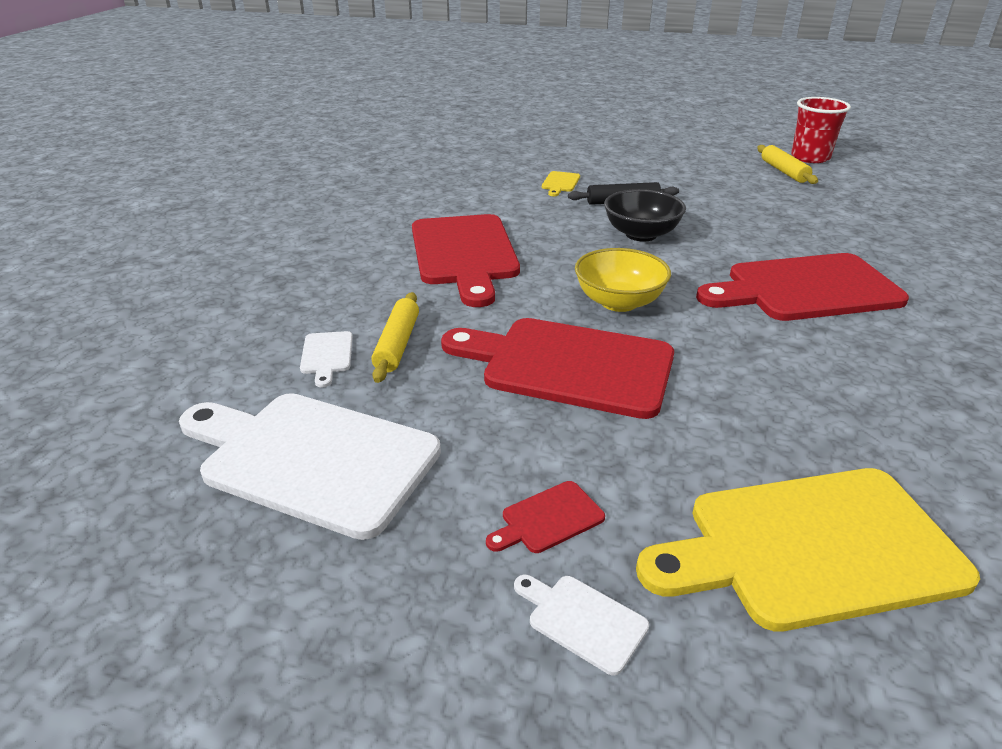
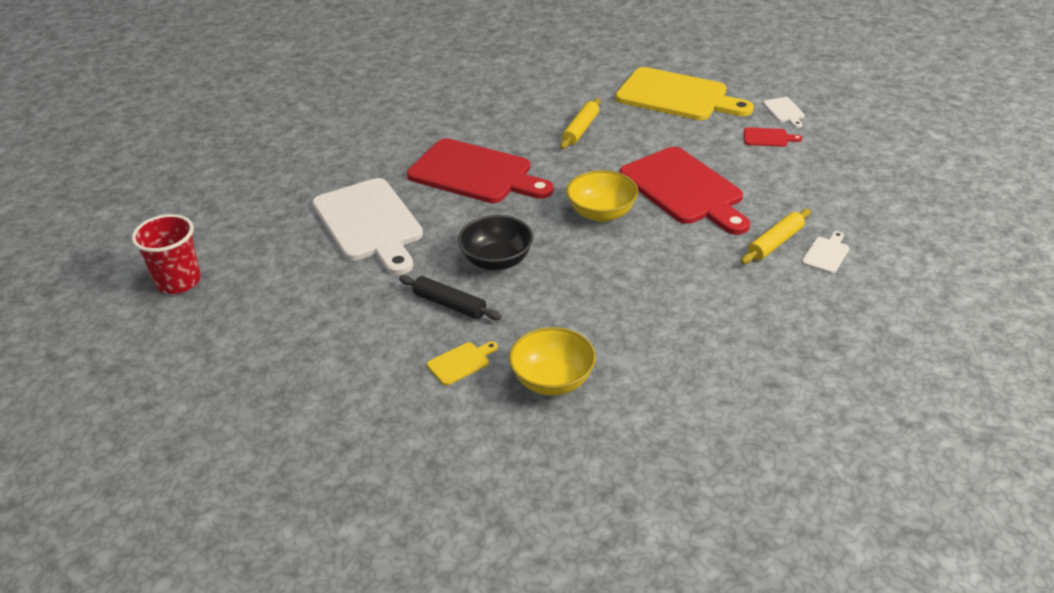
camera: 140 degrees left, 5 degrees up
(312, 459) = (862, 198): white cutting board -> white cutting board (370, 223)
(465, 254) = (658, 303): red cutting board -> none
(487, 194) = (552, 380): none -> yellow bowl
(784, 171) = (245, 275): yellow rolling pin -> yellow rolling pin (581, 129)

